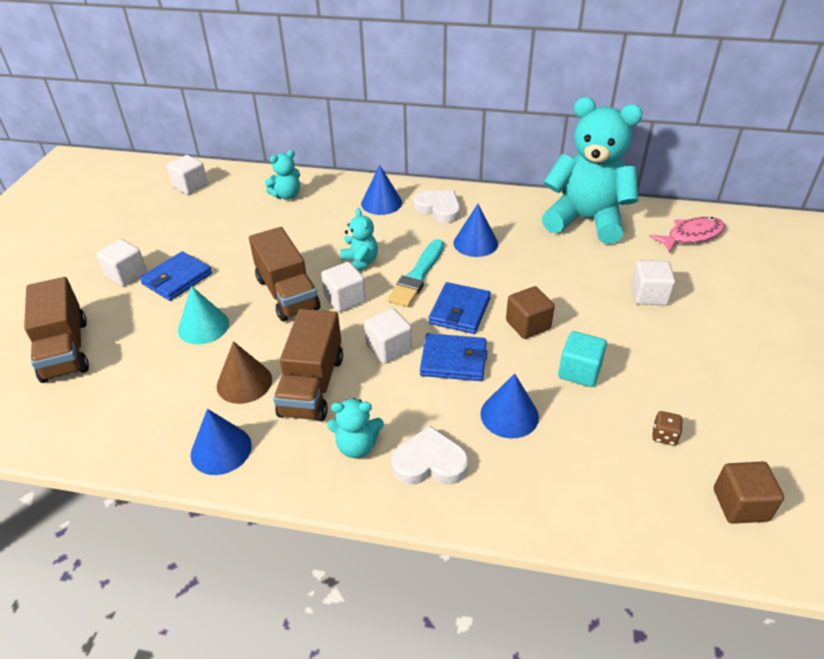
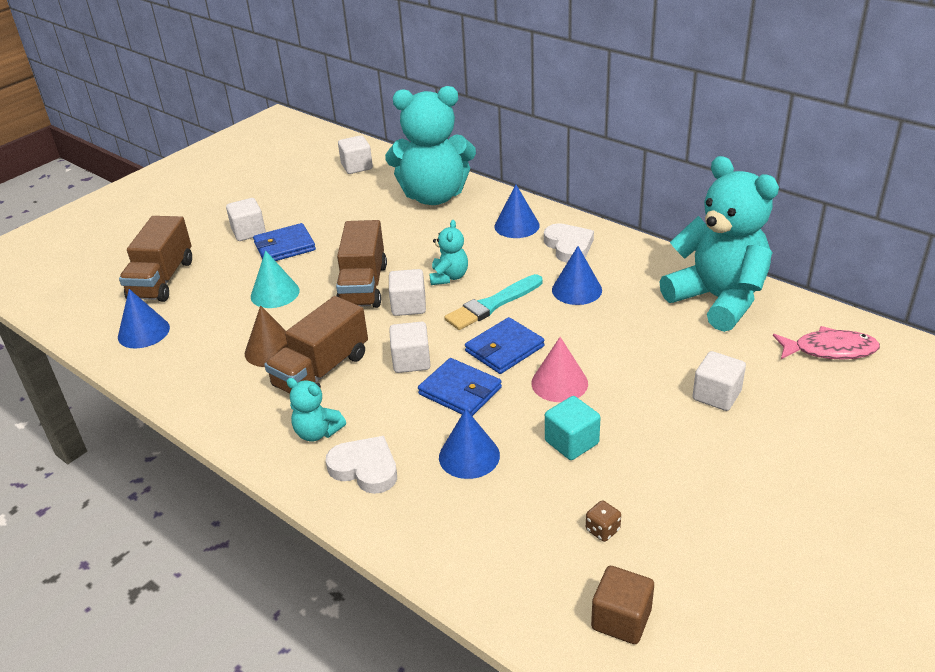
camera: 30 degrees right, 5 degrees down
(221, 449) = (213, 396): blue cone -> blue cone (143, 332)
(287, 195) = (434, 196): turquoise teddy bear -> turquoise teddy bear, size x2.27
(528, 325) = (559, 383): brown cube -> pink cone

